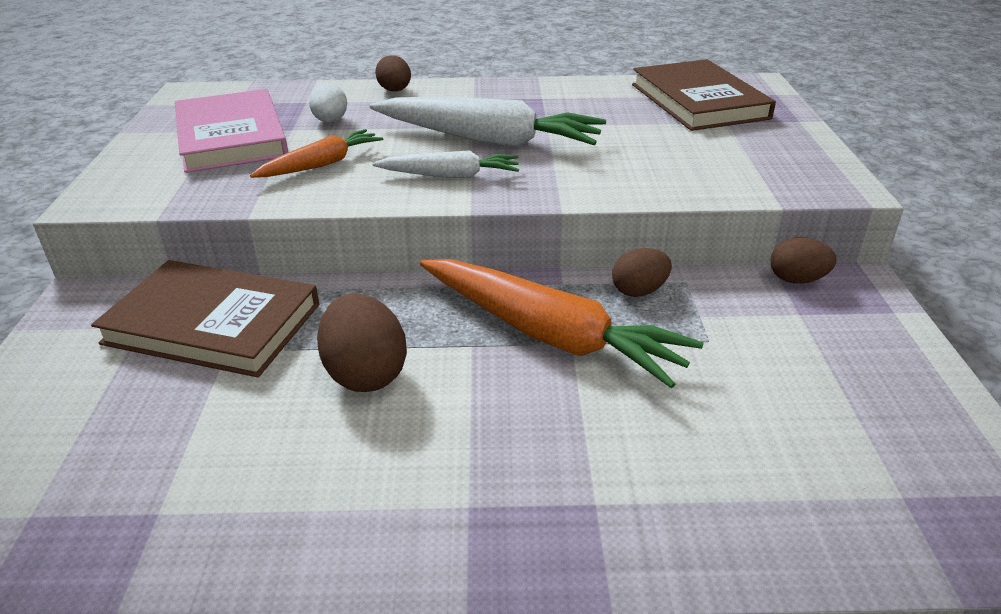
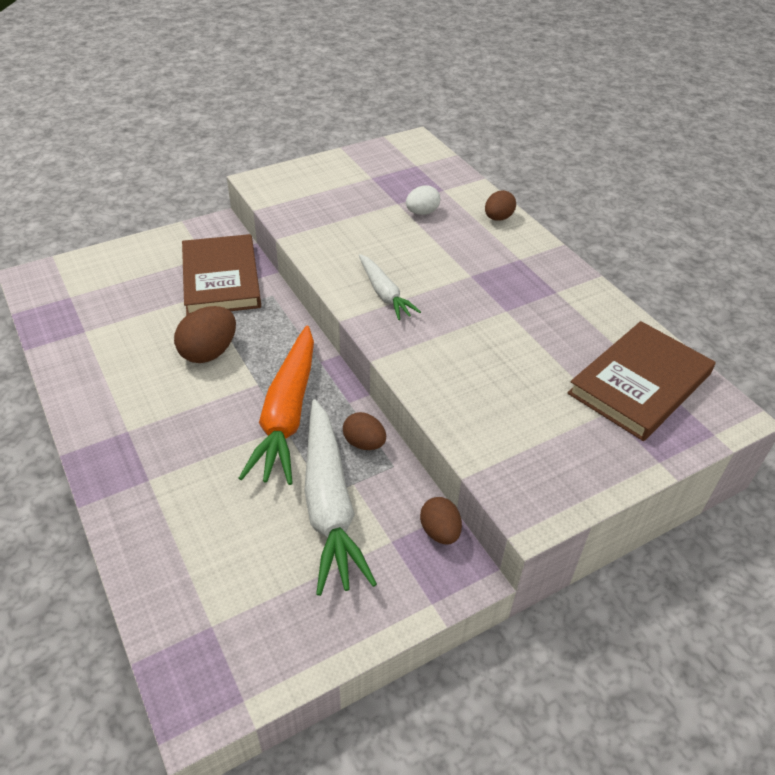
camera: 60 degrees right, 10 degrees up
(231, 137) = (367, 186): pink book -> none
(321, 164) = (358, 236): orange carrot -> none
(488, 140) = (453, 291): white carrot -> white carrot (329, 504)

